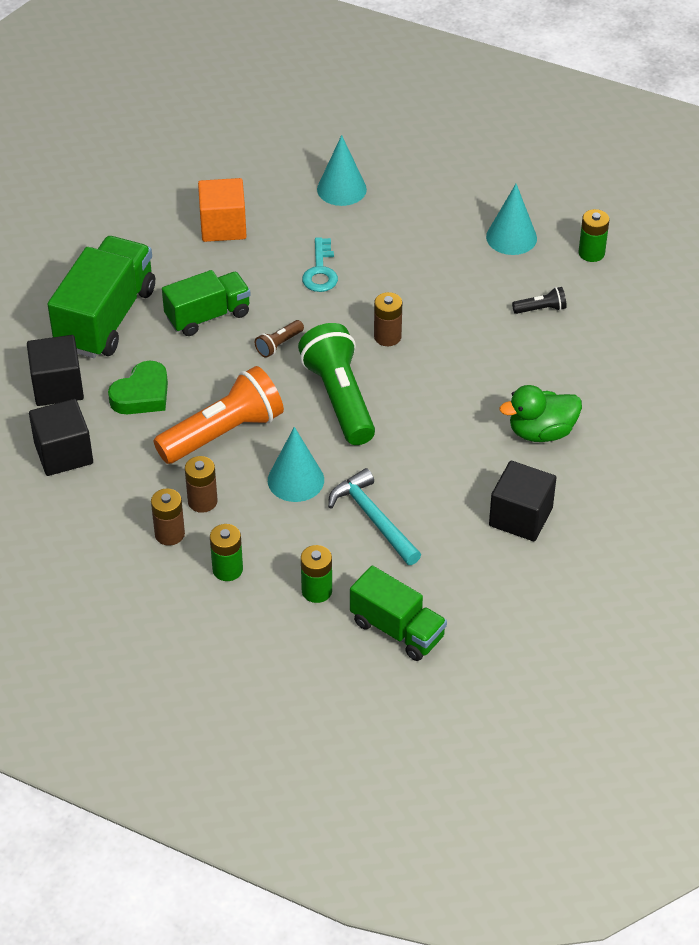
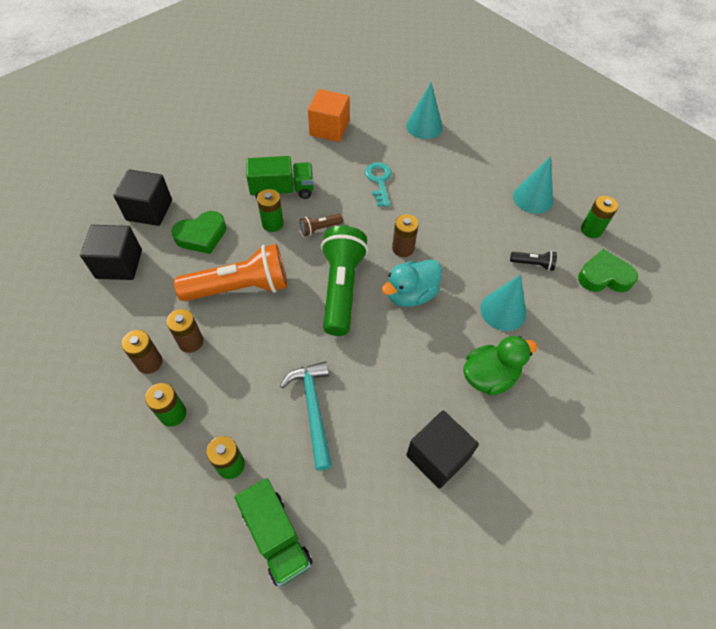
camera: 20 degrees right, 10 degrees up
(106, 318) = (213, 170): green truck -> none
(219, 356) = (272, 224): none -> green battery
(295, 480) = (271, 349): turquoise cone -> turquoise cone (503, 311)
(320, 271) = (379, 181): turquoise key -> turquoise key turned 150 degrees clockwise
(420, 381) = (410, 294): none -> turquoise duck
(541, 432) = (489, 376): green duck -> green duck turned 150 degrees clockwise
(623, 298) = (604, 276): none -> green heart

